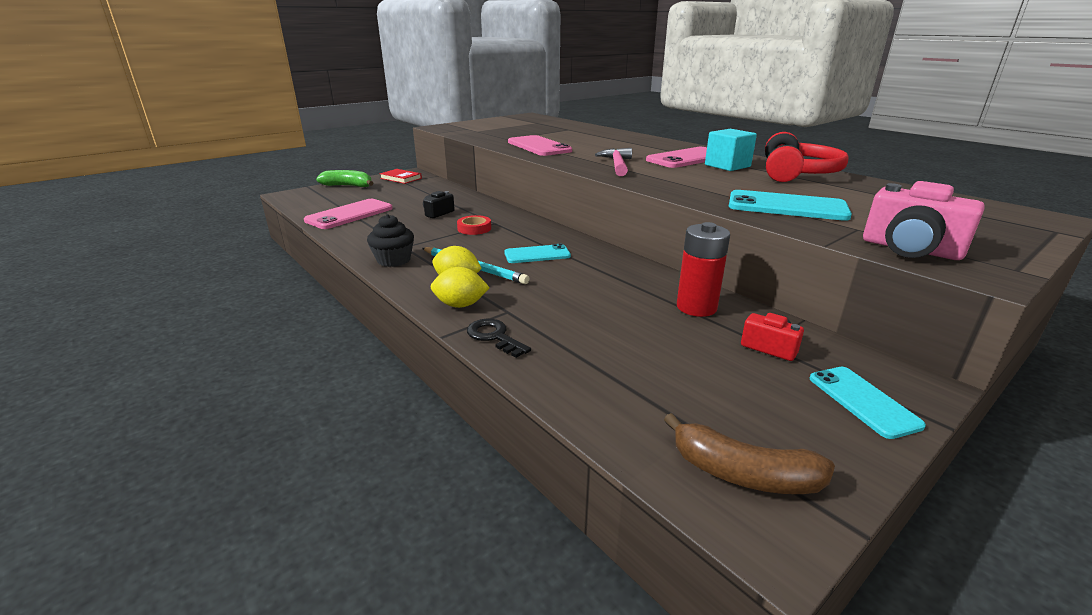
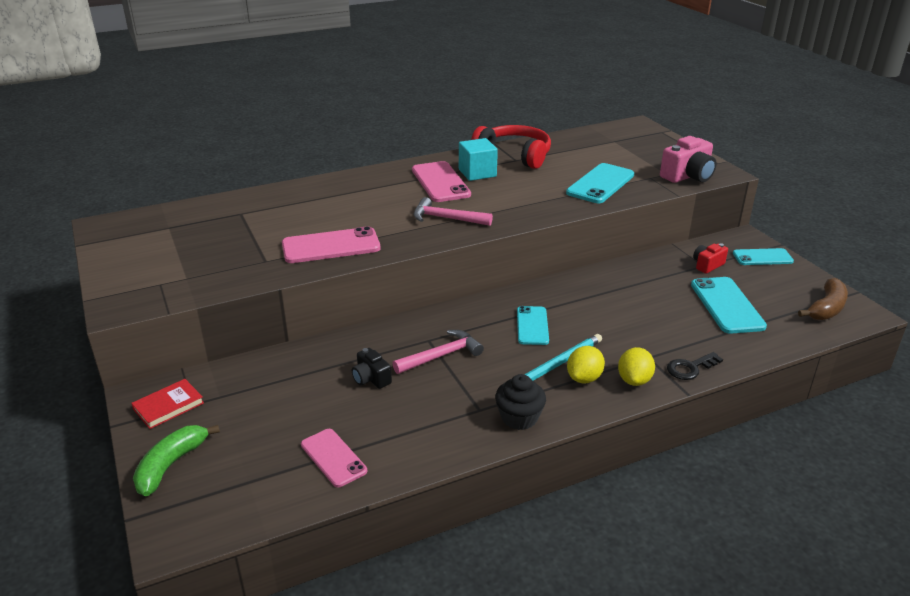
camera: 75 degrees left, 5 degrees up
(349, 214) = (333, 458): pink phone -> pink phone, size x0.65
(474, 228) = (441, 355): red tape -> pink hammer
(664, 363) = (727, 305): none -> turquoise phone
(696, 307) = (651, 275): red battery -> none

